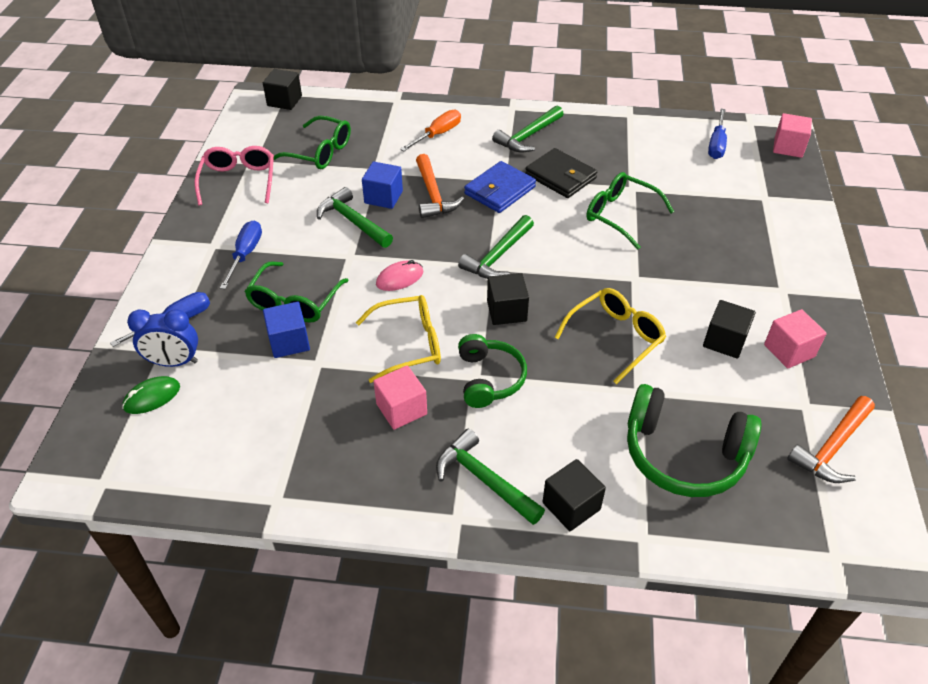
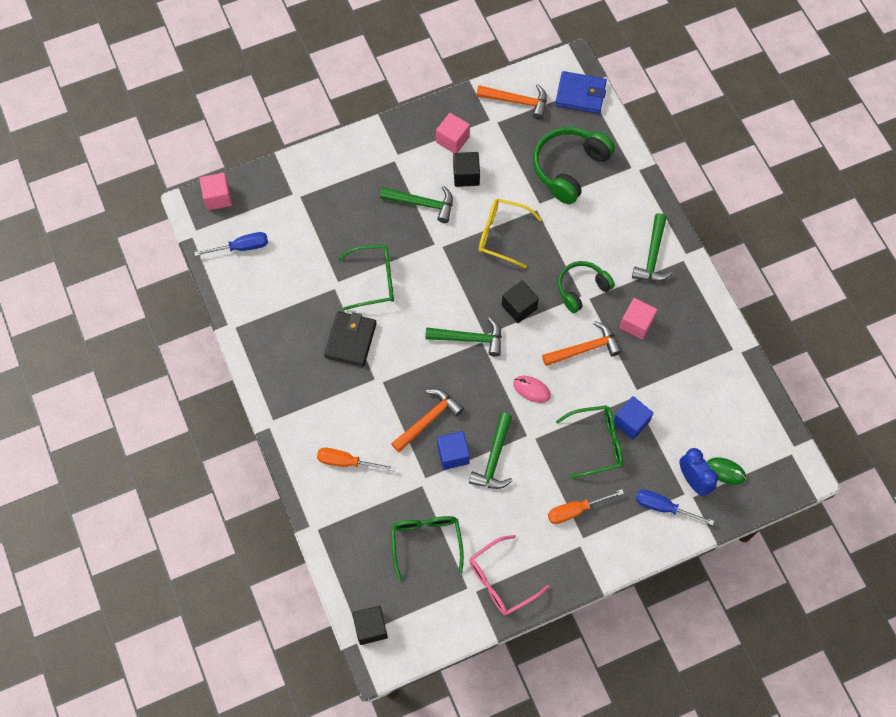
camera: 120 degrees left, 20 degrees up
(245, 254) = (575, 510): blue screwdriver -> orange screwdriver
(409, 344) = (585, 348): yellow glasses -> orange hammer
(499, 190) = (394, 375): blue wallet -> blue wallet (580, 94)
(528, 136) = (309, 389): green hammer -> green hammer (422, 204)
(571, 506) = (639, 207): black cube -> none
(620, 215) = (374, 280): green glasses -> green glasses turned 105 degrees counterclockwise
(684, 454) = (569, 168): green headphones -> green headphones turned 135 degrees counterclockwise

